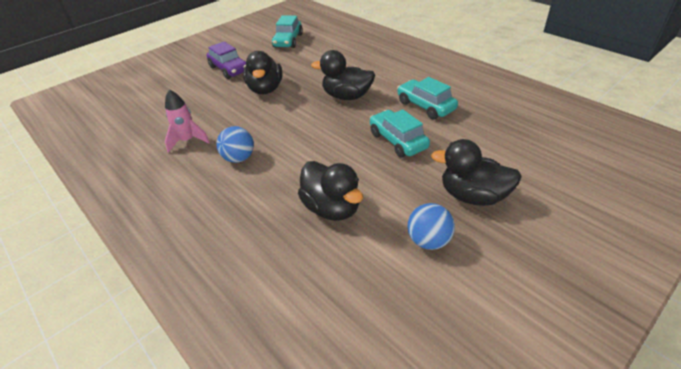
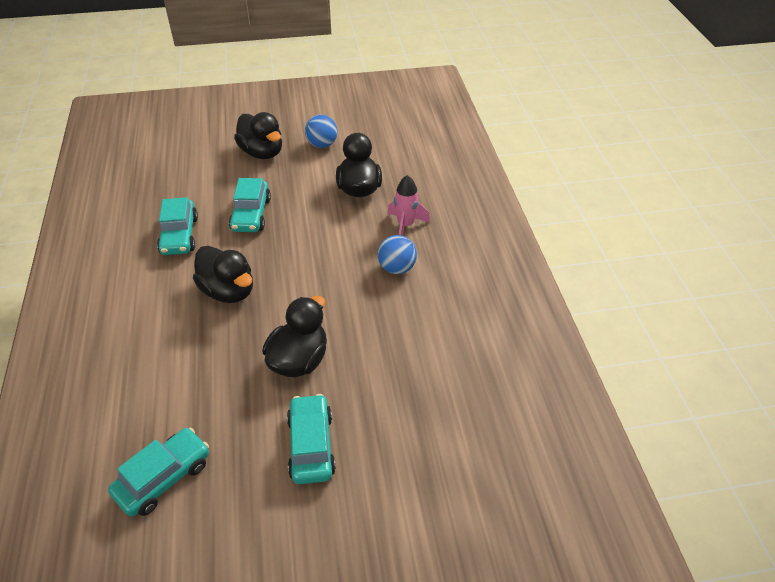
camera: 150 degrees left, 5 degrees up
(188, 141) = (435, 319): pink rocket -> pink rocket (405, 225)
(229, 69) = (311, 445): purple car -> turquoise car

